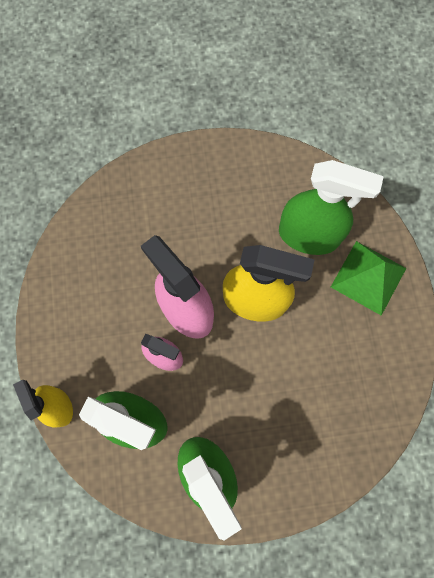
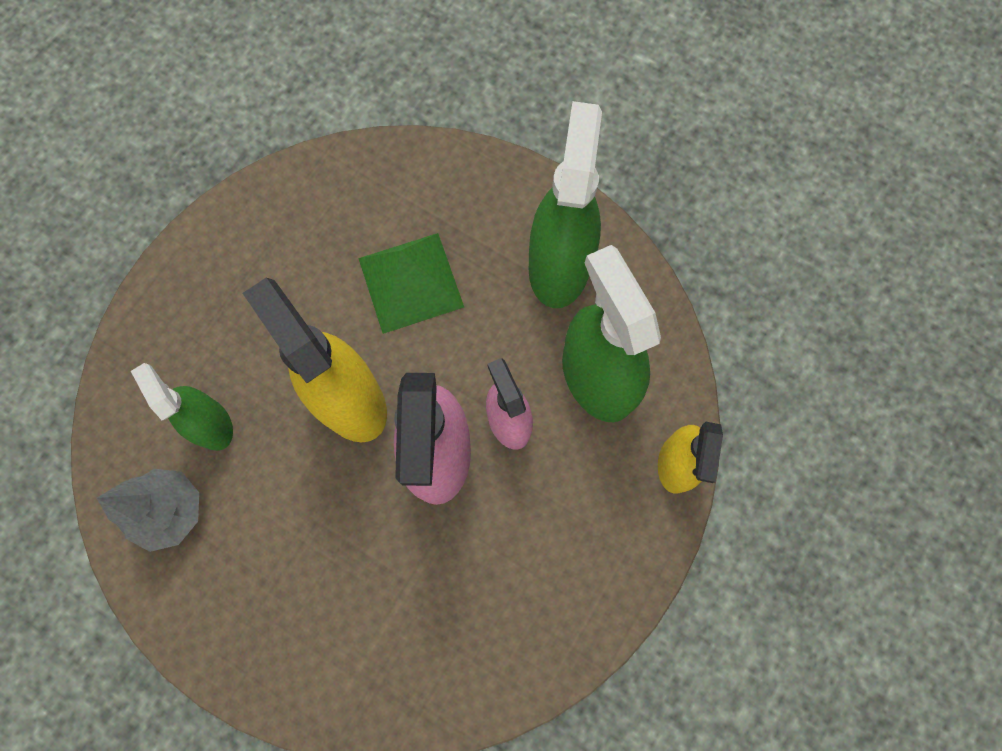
camera: 140 degrees left, 0 degrees up
(287, 186) = (170, 511): none -> grey tree
(309, 235) = (211, 424): green spray bottle -> green spray bottle, size x0.60
(368, 277) = (197, 318): green pyramid -> green pyramid (410, 282)

